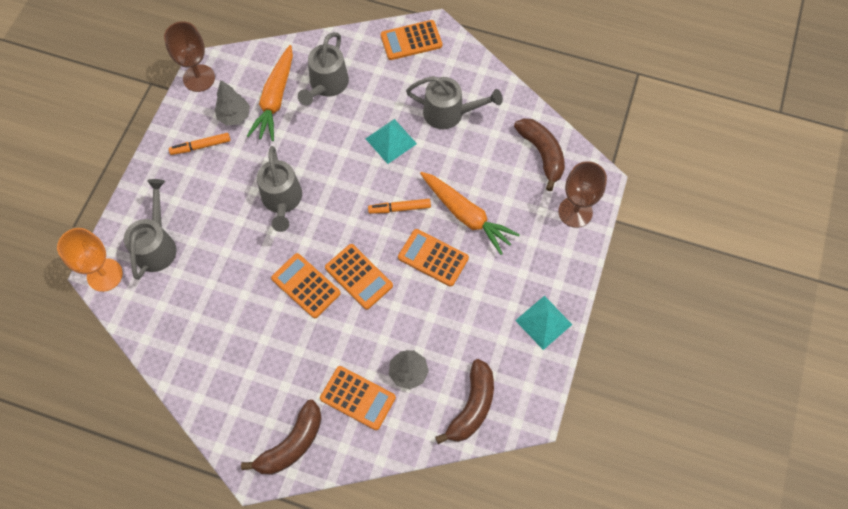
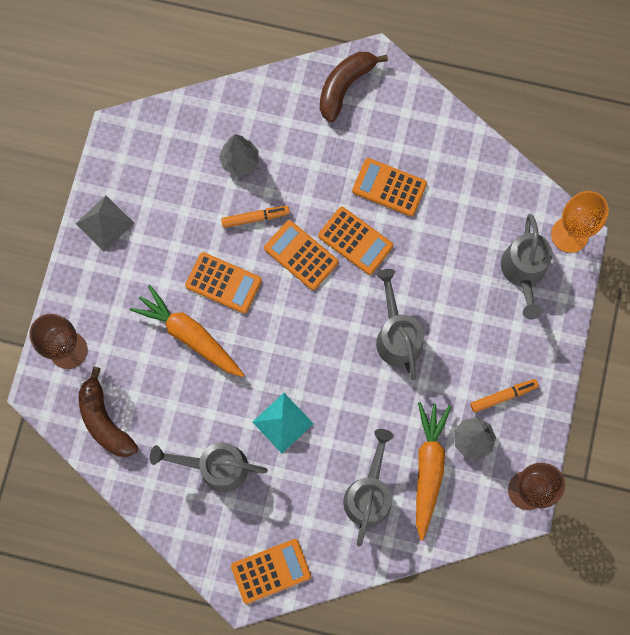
camera: 175 degrees right, 10 degrees up
(358, 398) = (287, 133): orange calculator -> orange calculator (389, 187)
(399, 208) = (265, 337): orange marker -> orange marker (255, 218)
(472, 406) = (175, 135): brown banana -> none
(543, 322) = (104, 223): turquoise pyramid -> grey pyramid

